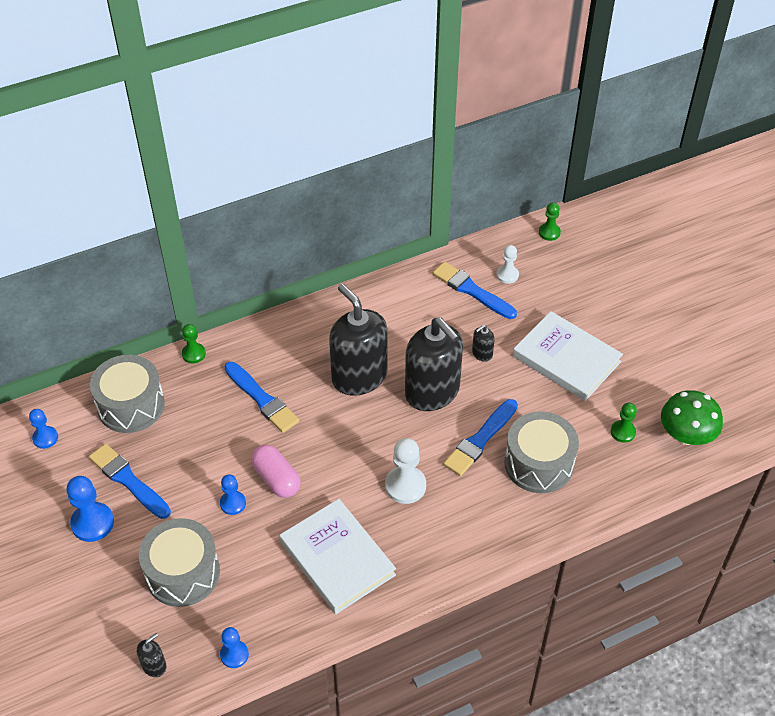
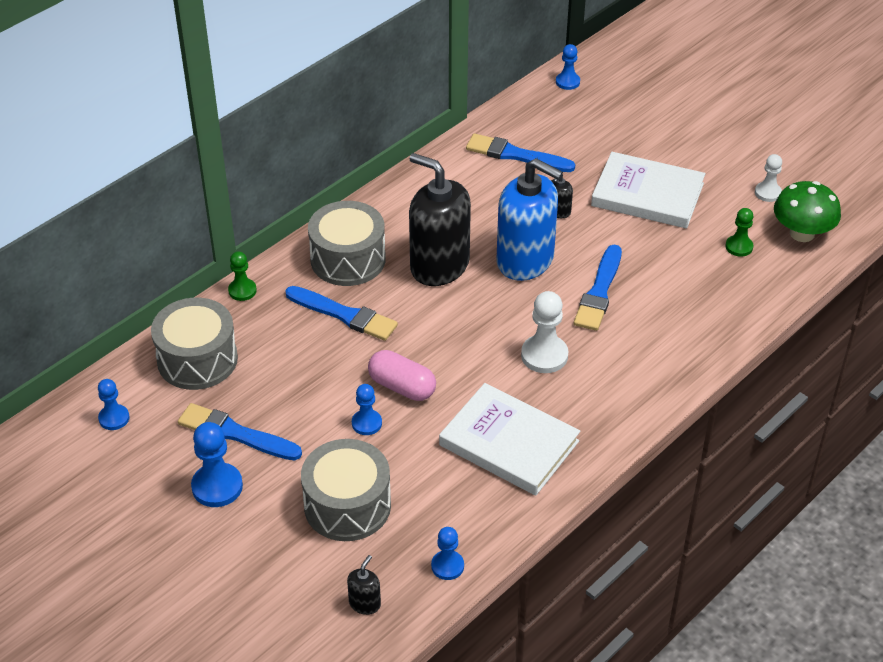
camera: 20 degrees left, 5 degrees down
(432, 392) = (525, 260): black soap dispenser -> blue soap dispenser
(507, 275) = (545, 132): white pawn -> white pawn (768, 193)
(539, 463) = (670, 298): grey drum -> grey drum (348, 259)
(549, 232) = (567, 82): green pawn -> blue pawn

